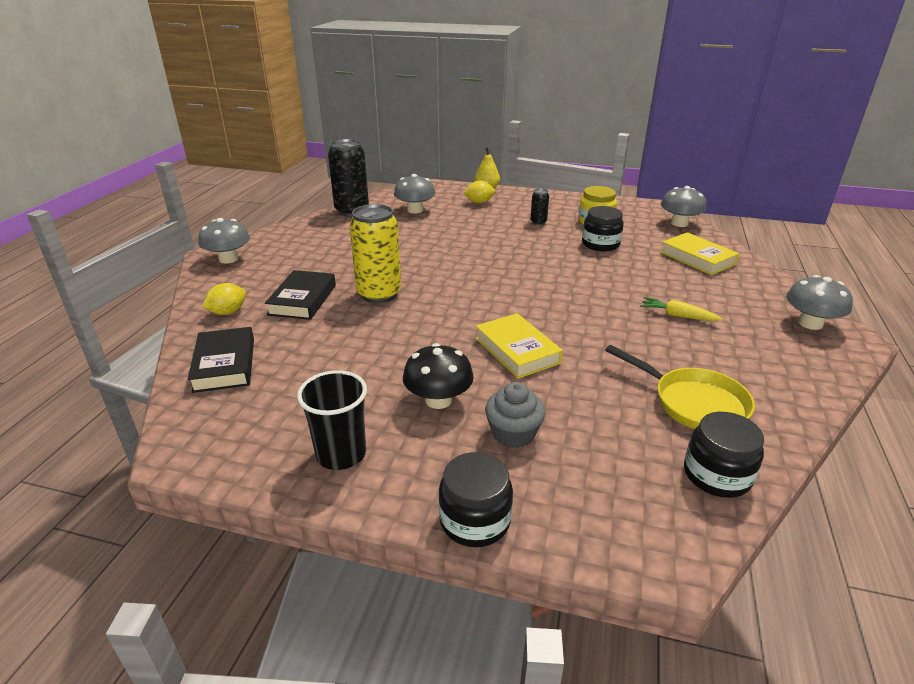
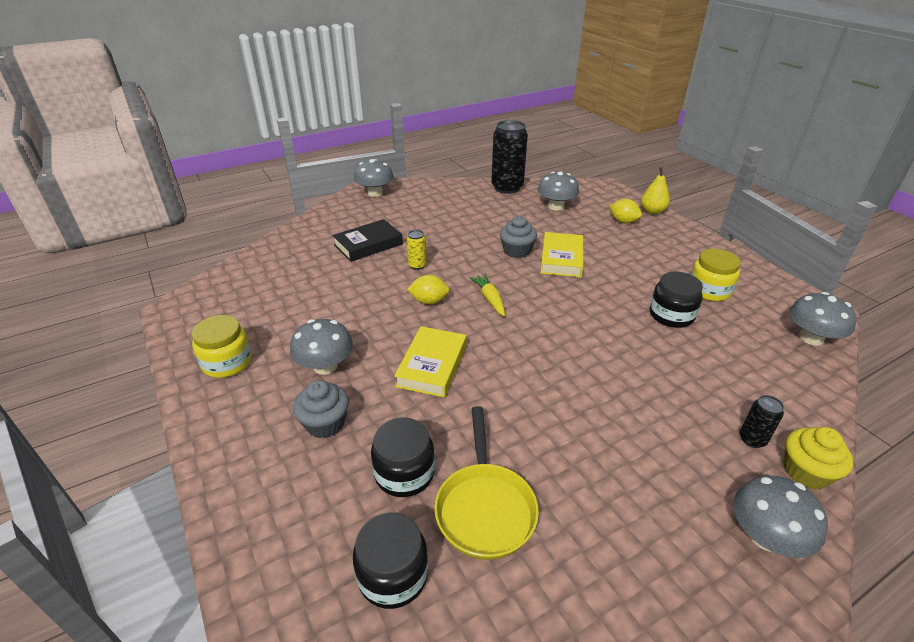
camera: 45 degrees right, 5 degrees up
(225, 364) = (267, 266): black book -> none
(228, 312) = (319, 232): yellow lemon -> yellow lemon (429, 301)
(341, 454) = (227, 362): black cup -> yellow jar
(379, 294) = (417, 265): yellow can -> yellow can, size x0.46
(438, 400) = (325, 366): black mushroom -> grey mushroom
(440, 250) = (516, 251): none -> grey cupcake
(475, 520) = (214, 459): black jar -> black jar (404, 473)
(538, 222) = (646, 264): black can -> black can (752, 439)
(677, 316) = (620, 426): yellow carrot -> yellow carrot (490, 299)
(697, 258) = (758, 385): yellow book -> yellow book (561, 259)
(776, 286) = (806, 472): none -> yellow cupcake

